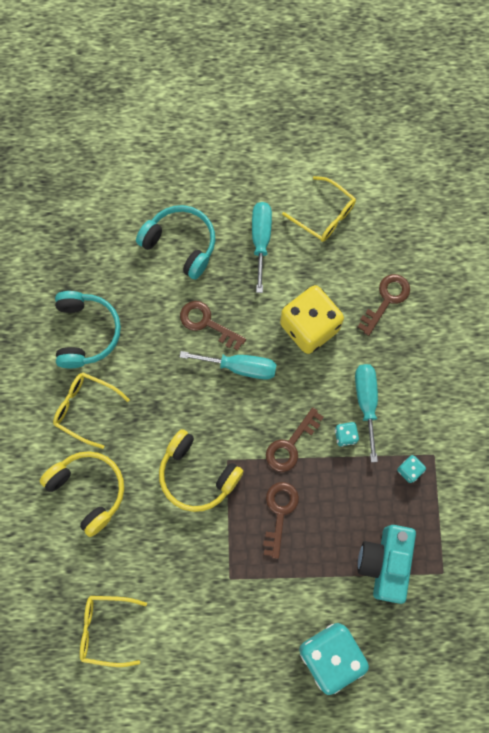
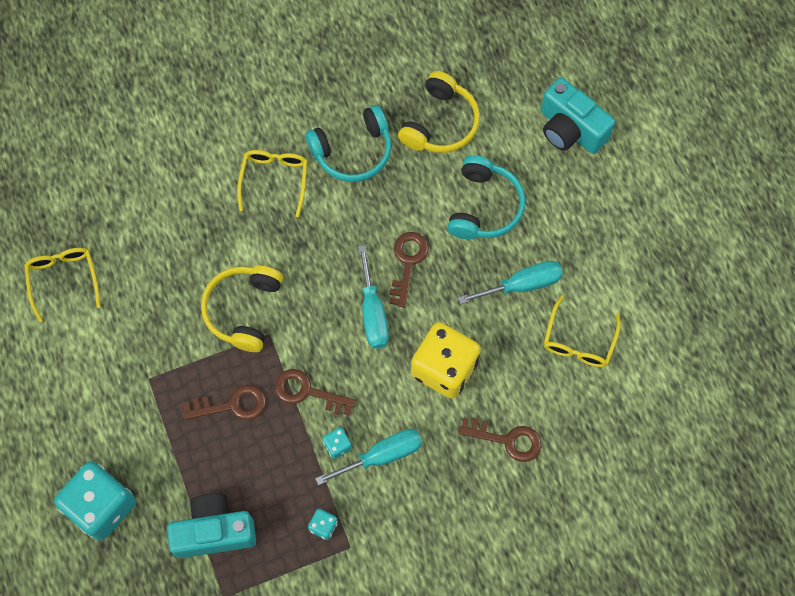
camera: 70 degrees right, 5 degrees down
(88, 490) = (193, 213): yellow headphones -> yellow headphones (440, 123)
(140, 152) = (570, 129): none -> turquoise camera

